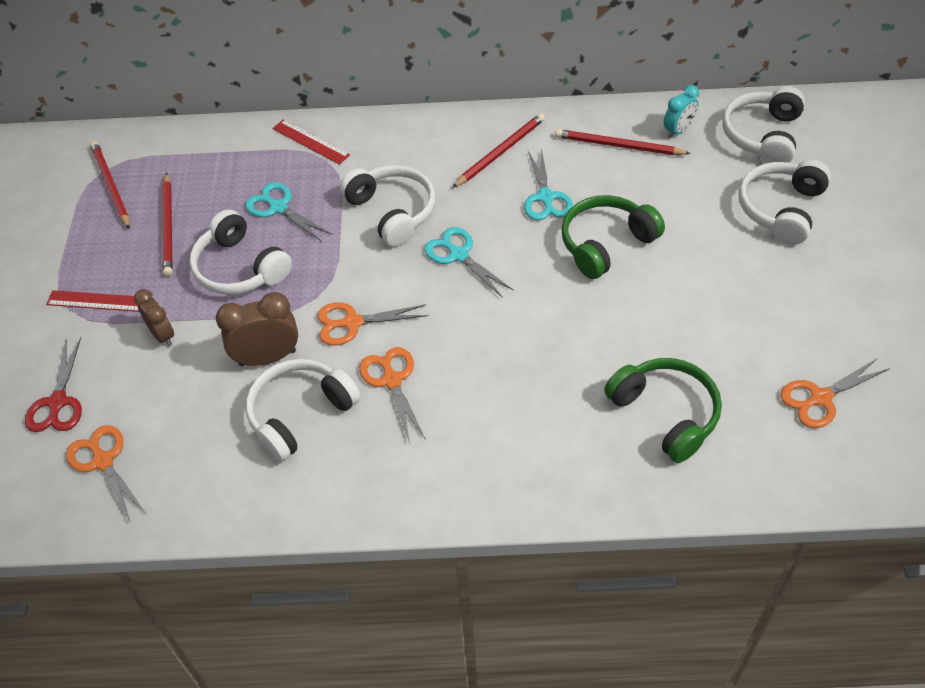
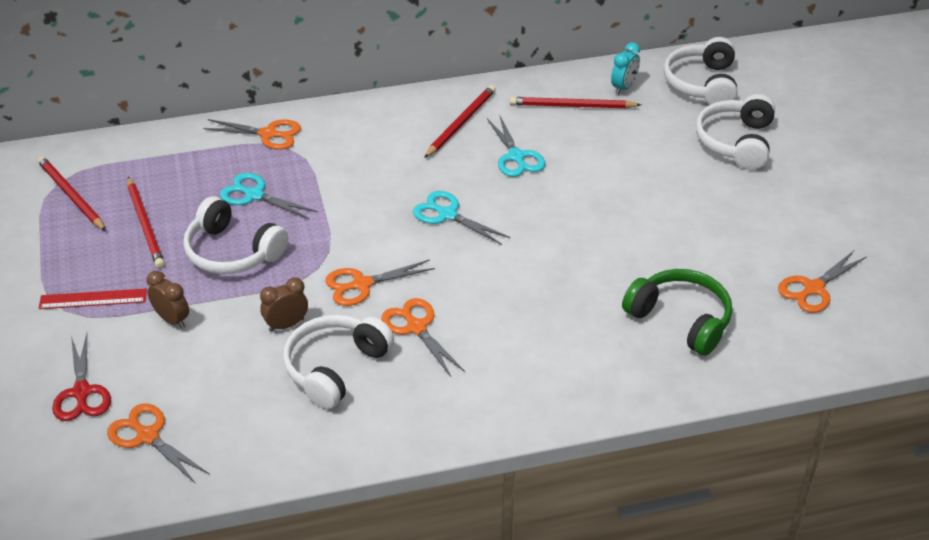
camera: 15 degrees left, 10 degrees down
(267, 357) = (286, 325): brown clock -> brown clock, size x0.64
(310, 142) = (268, 134): red ruler -> orange scissors
(392, 212) = (371, 185): white headphones -> none
(605, 243) = (584, 189): green headphones -> none

